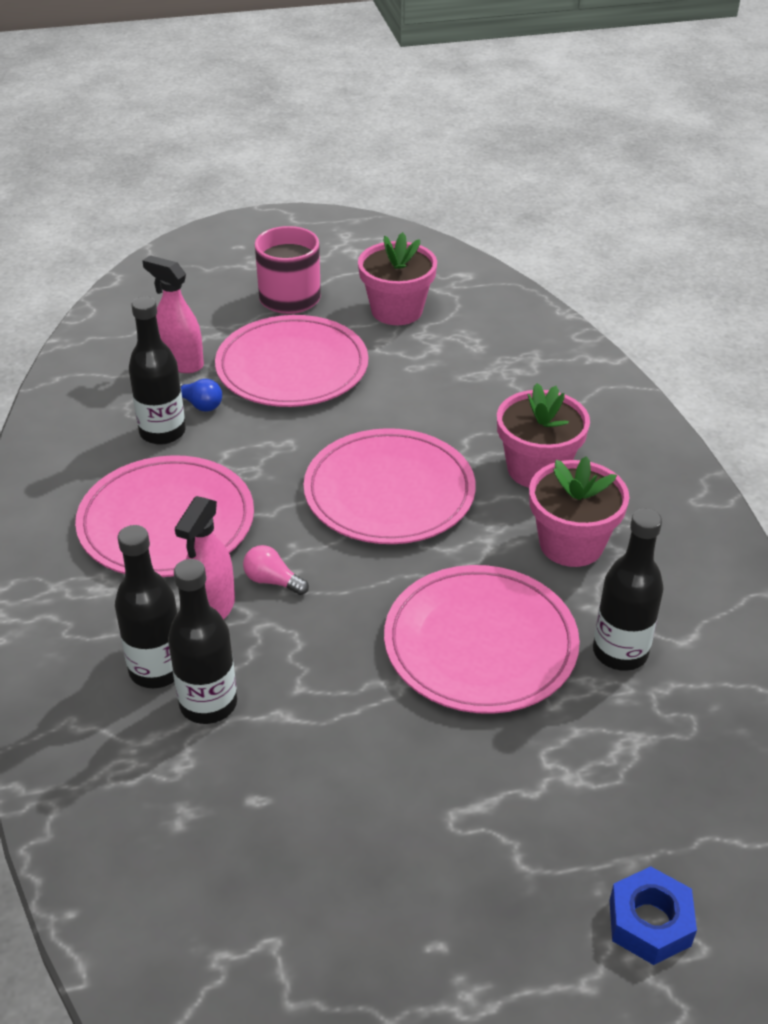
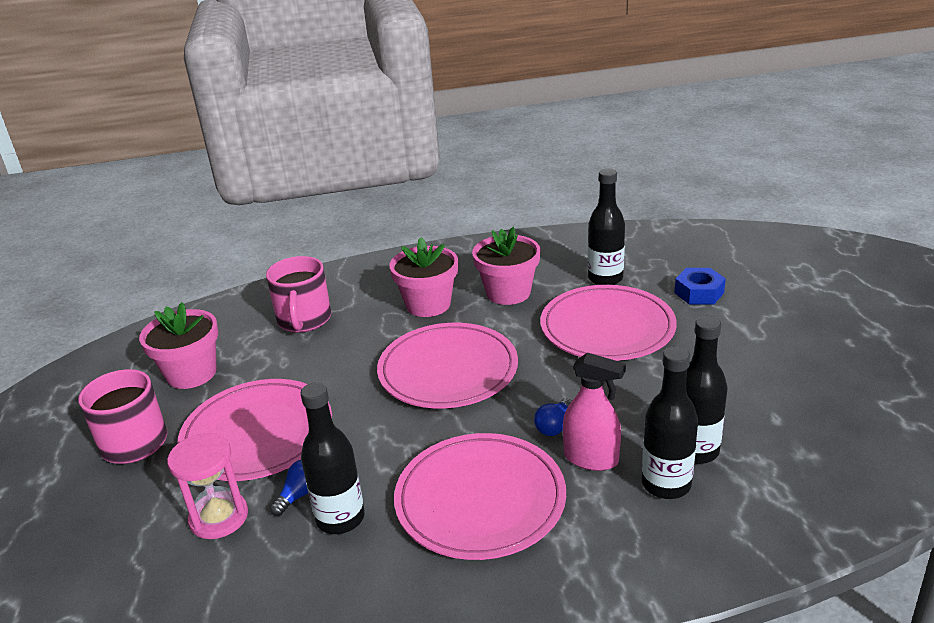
camera: 85 degrees left, 10 degrees down
(181, 362) = (219, 517): pink spray bottle -> pink hourglass
(273, 581) = (554, 426): pink light bulb -> blue light bulb
(499, 371) = (304, 320): none -> pink mug
(649, 923) = (797, 276): blue nut -> blue nut (699, 293)

